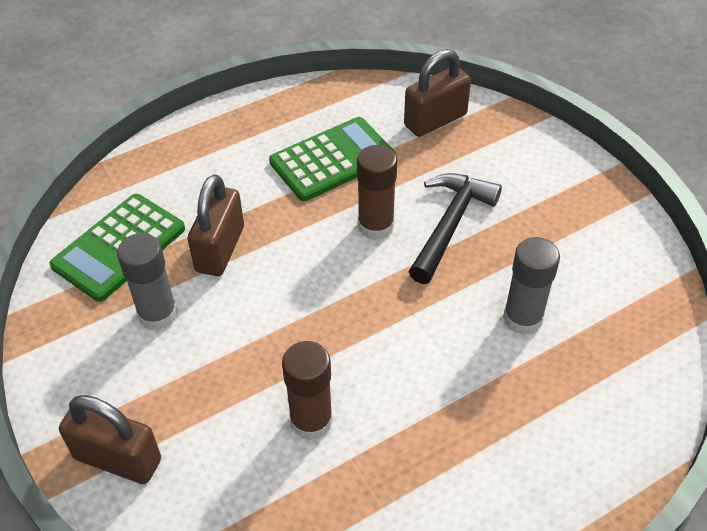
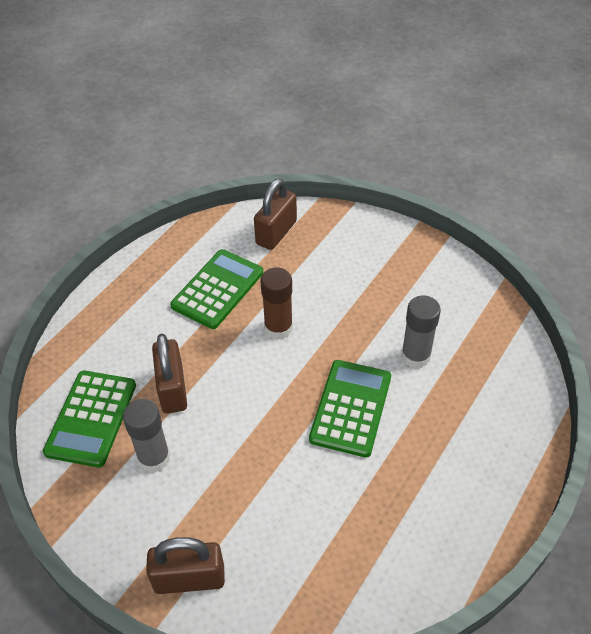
camera: 25 degrees left, 0 degrees up
(311, 421) = (314, 488): brown glue stick -> none
(407, 347) = (350, 408): none -> green calculator
(450, 224) = (330, 307): black hammer -> none

